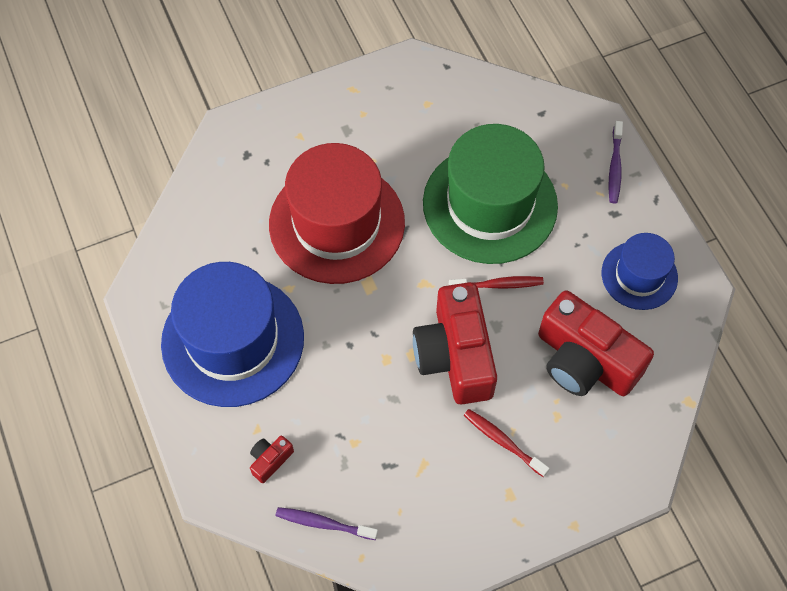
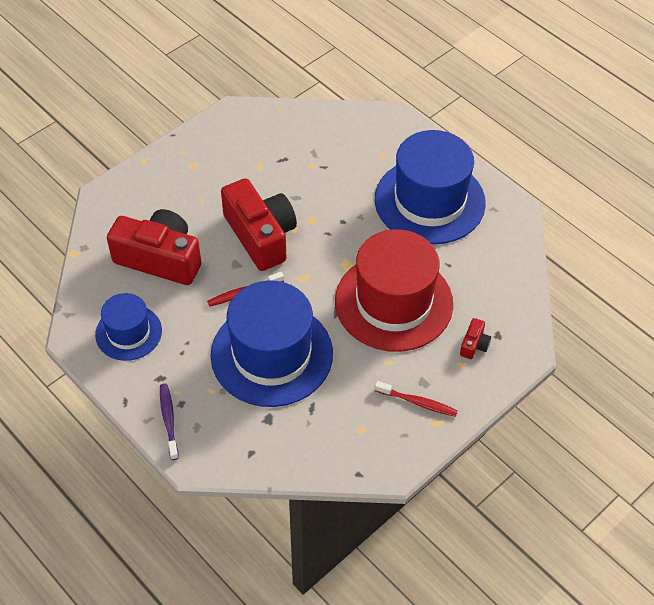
camera: 160 degrees right, 10 degrees down
(270, 460) = (364, 141): red camera -> red camera (474, 345)
(323, 523) = (312, 119): purple toothbrush -> none
(490, 204) = (271, 354): green hat -> blue hat
(503, 441) = (207, 193): red toothbrush -> red toothbrush (418, 402)

